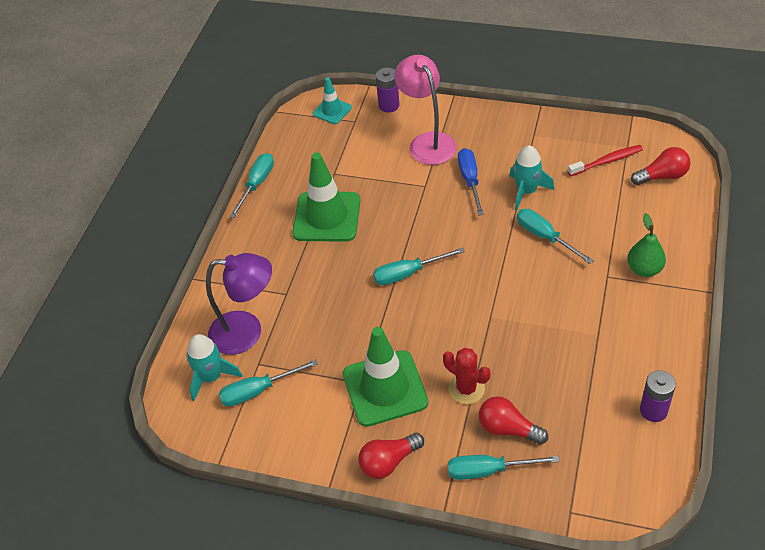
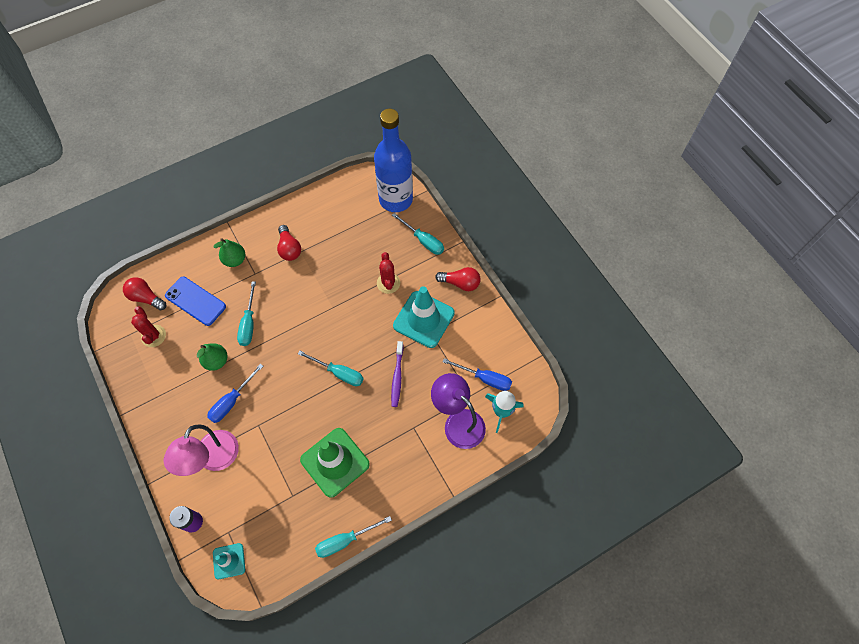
camera: 140 degrees left, 15 degrees up
(258, 391) = (485, 378): turquoise screwdriver -> blue screwdriver
(349, 317) = (397, 376): none -> purple toothbrush
(385, 388) = (423, 319): green traffic cone -> turquoise traffic cone
(508, 429) = (394, 249): red light bulb -> red light bulb (289, 248)
(526, 191) = (216, 361): turquoise rocket -> green pear
(585, 489) = (396, 199): none -> blue bottle
(606, 161) = (153, 336): red toothbrush -> red cactus
(618, 210) = (195, 301): none -> blue phone
(653, 410) = (327, 201): purple battery -> none

